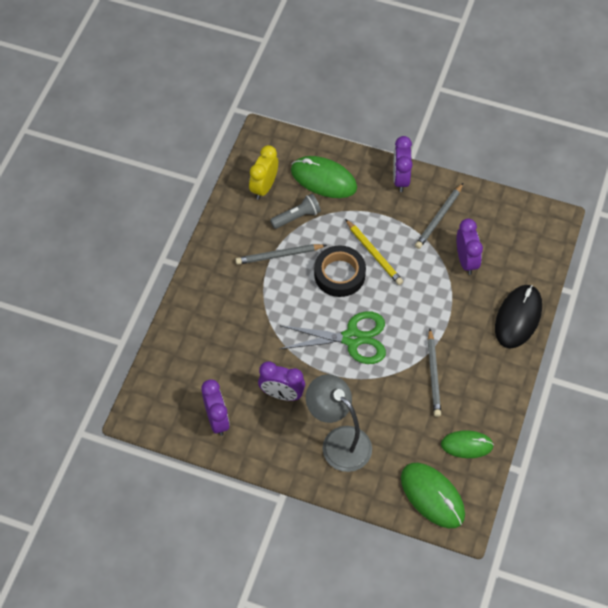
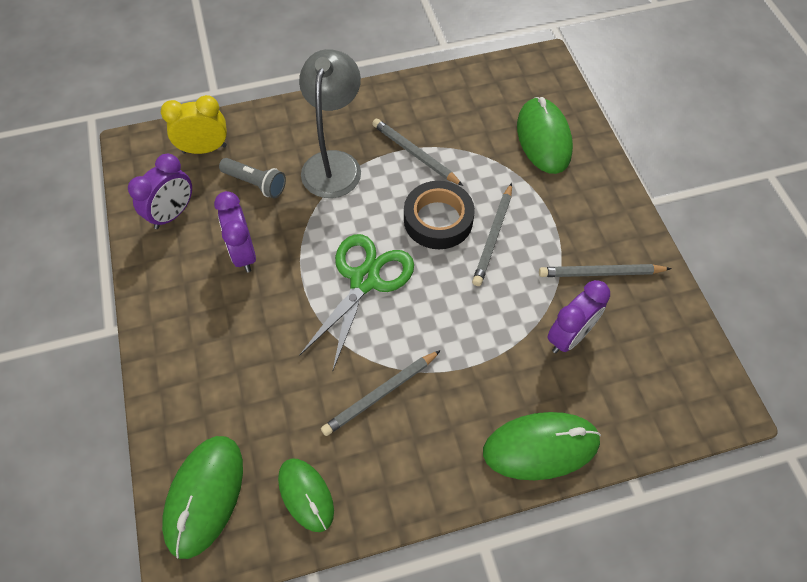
camera: 55 degrees right, 0 degrees up
(264, 187) = (485, 96): yellow clock -> yellow clock (204, 149)
(297, 217) = (476, 142): grey flashlight -> grey flashlight (255, 184)
(339, 441) = (219, 344): grey lamp -> grey lamp (334, 163)
(352, 338) = (365, 280): green scissors -> green scissors turned 120 degrees counterclockwise
(374, 254) = (493, 237): yellow pencil -> grey pencil
(400, 179) = (614, 206): purple clock -> none
(518, 317) = (541, 447): black mouse -> green mouse

